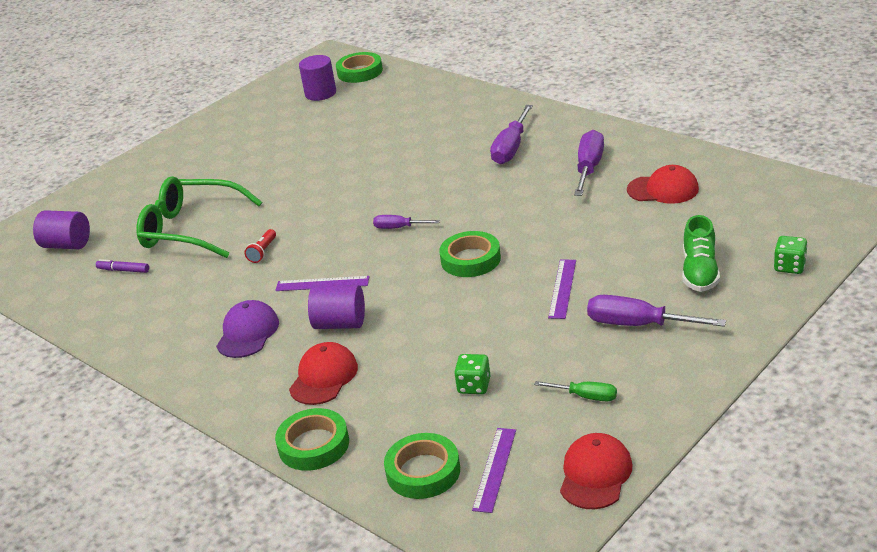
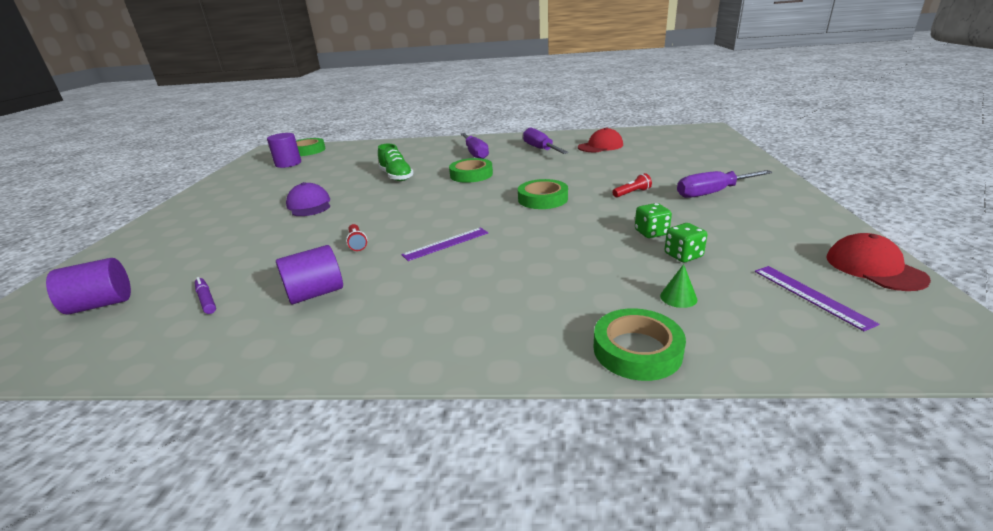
camera: 40 degrees left, 5 degrees down
(124, 270) = (206, 300): purple marker -> purple marker turned 75 degrees clockwise
(190, 229) = (257, 251): green glasses -> none
(248, 333) = (423, 296): purple cap -> purple cap (309, 205)
(323, 377) = (552, 297): red cap -> none
(340, 324) = (504, 260): purple cylinder -> purple cylinder (315, 293)
(398, 228) = (459, 200): purple screwdriver -> none
(403, 421) = (678, 297): none -> green cone
(423, 471) = (767, 323): green tape -> green tape (471, 174)
(562, 288) = (632, 193): purple ruler -> red flashlight
(586, 396) = (765, 232): green screwdriver -> none
(700, 272) = (692, 165): green shoe -> green shoe (396, 176)
(789, 266) = (730, 152): green dice -> green dice (651, 233)

